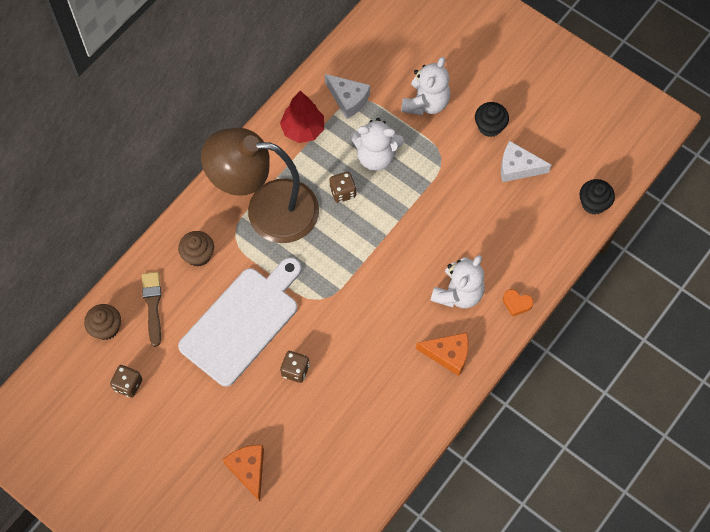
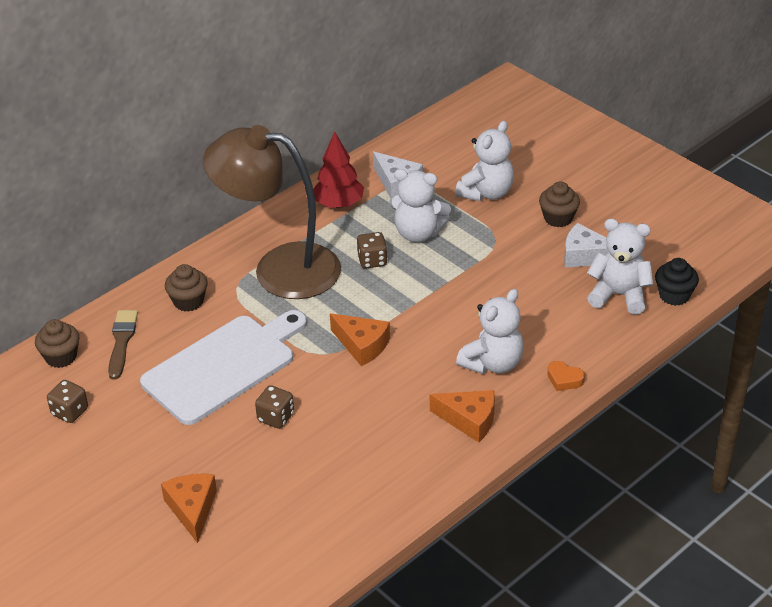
camera: 10 degrees right, 25 degrees down
(350, 286) = (362, 345): none -> orange cheese
(490, 126) = (558, 218): black cupcake -> brown cupcake
(549, 208) = (619, 295): none -> white teddy bear

